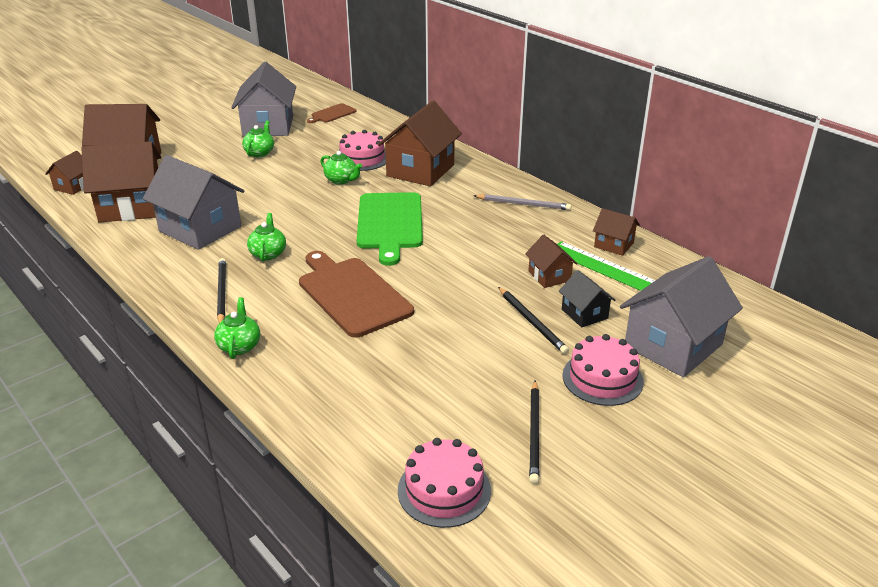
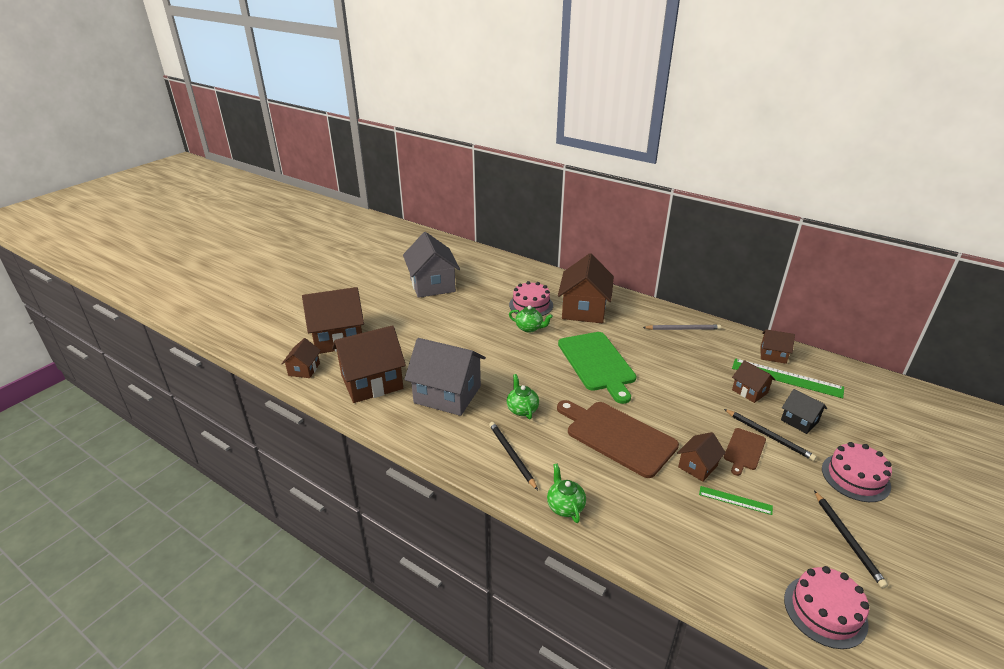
camera: 15 degrees left, 0 degrees up
(260, 153) = (444, 311): green teapot -> none
(332, 114) = (476, 266): brown cutting board -> brown cutting board (744, 450)
(419, 336) = (697, 466): none -> brown house
(434, 374) = (735, 500): none -> green ruler
(673, 345) = (879, 437): grey house -> none

